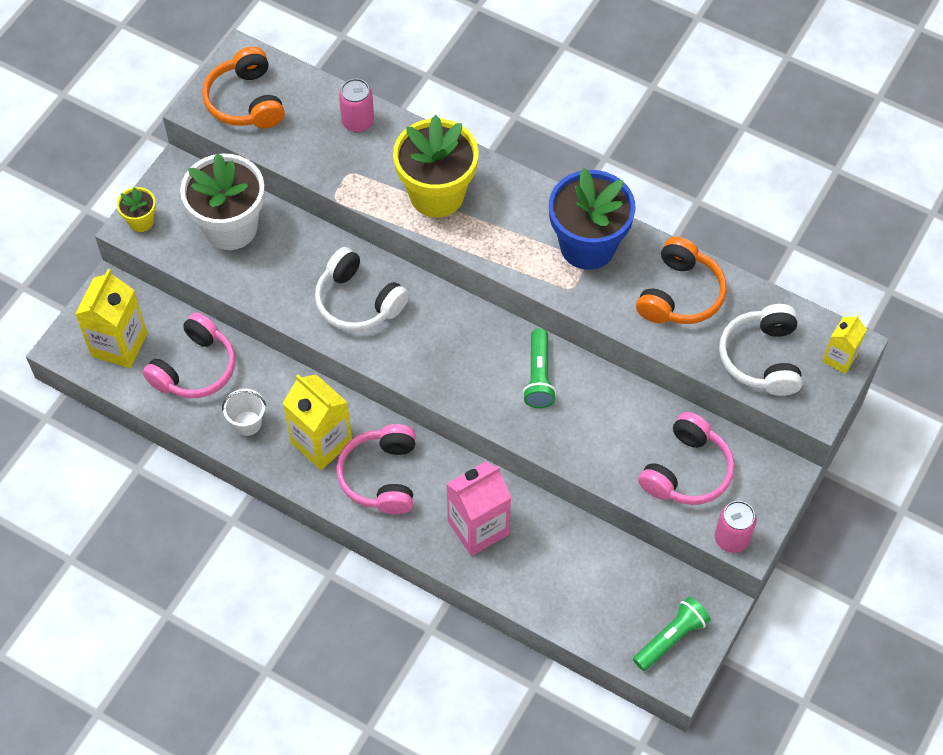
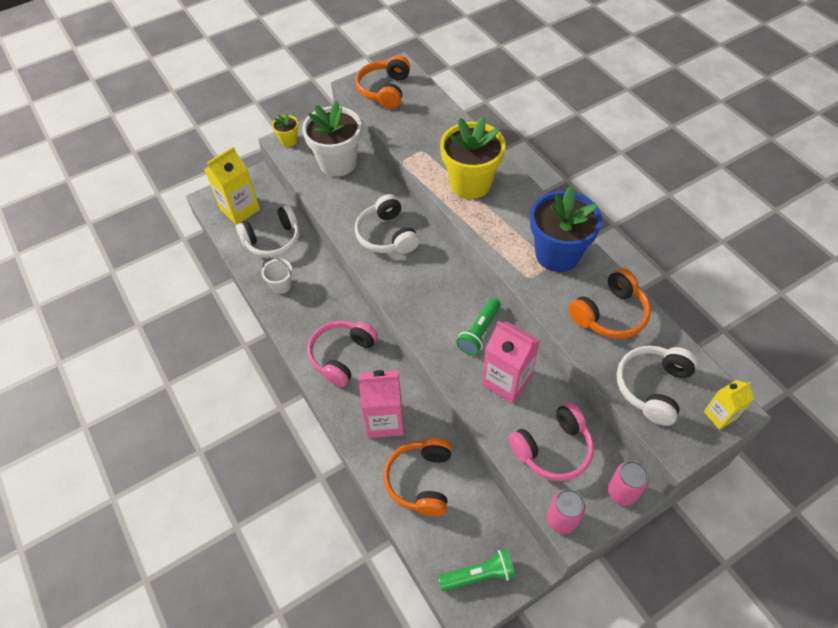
camera: 30 degrees right, 5 degrees down
(195, 368) = (273, 240): pink headphones -> white headphones
(321, 442) = (318, 317): yellow carton -> none
(358, 122) = (446, 124): pink can -> pink can (622, 492)
(557, 573) = (421, 480): none -> orange headphones
(600, 419) = (506, 381): none -> pink carton

